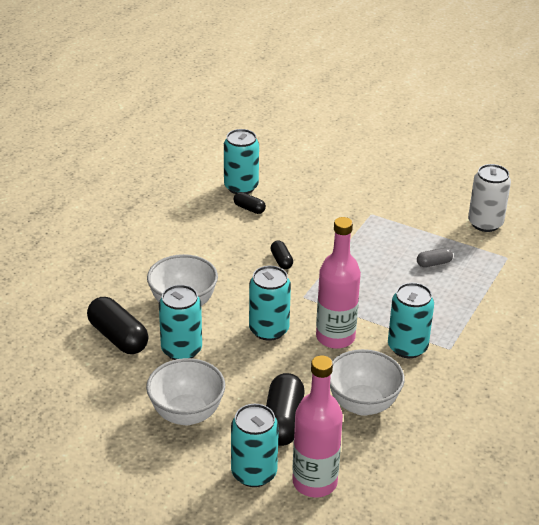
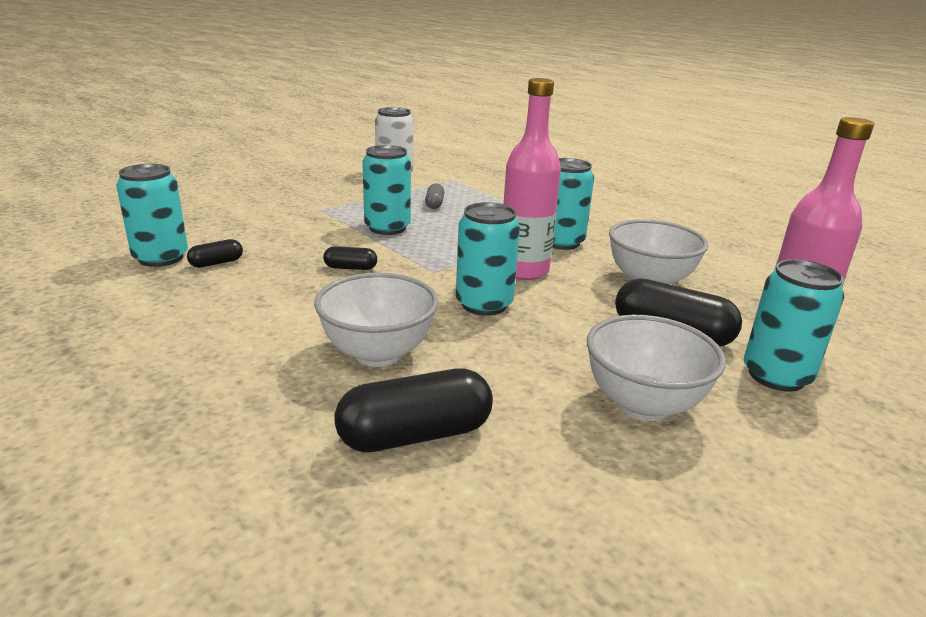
camera: 70 degrees left, 10 degrees down
(181, 350) = (487, 378): turquoise can -> turquoise can (387, 228)

